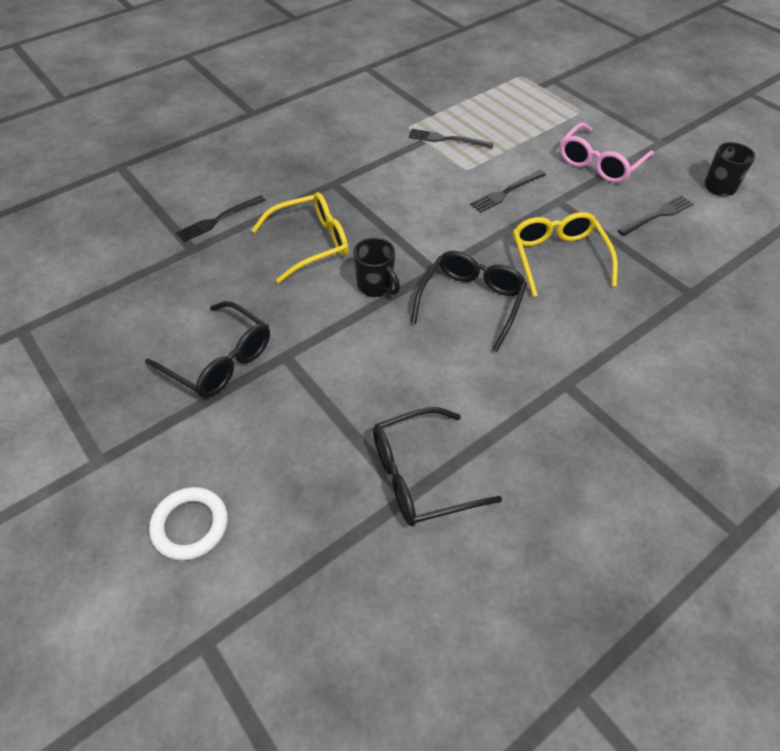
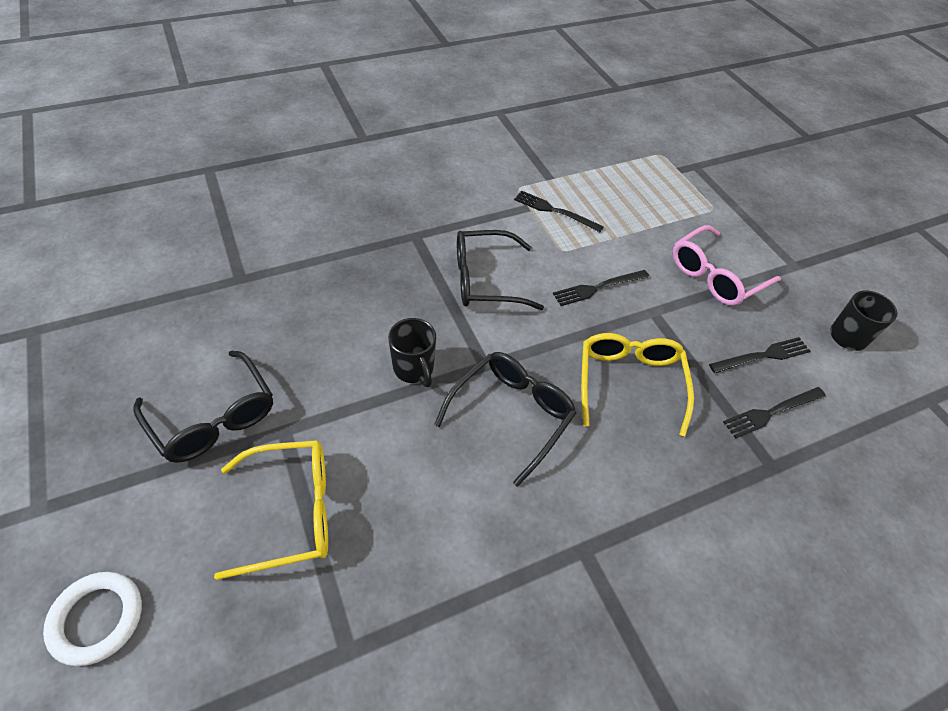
camera: 10 degrees right, 0 degrees up
(219, 219) = (281, 251): black fork -> black fork (772, 412)
(311, 243) = (364, 301): yellow glasses -> yellow glasses (291, 512)
(420, 476) = (373, 627): black glasses -> black glasses (485, 280)

